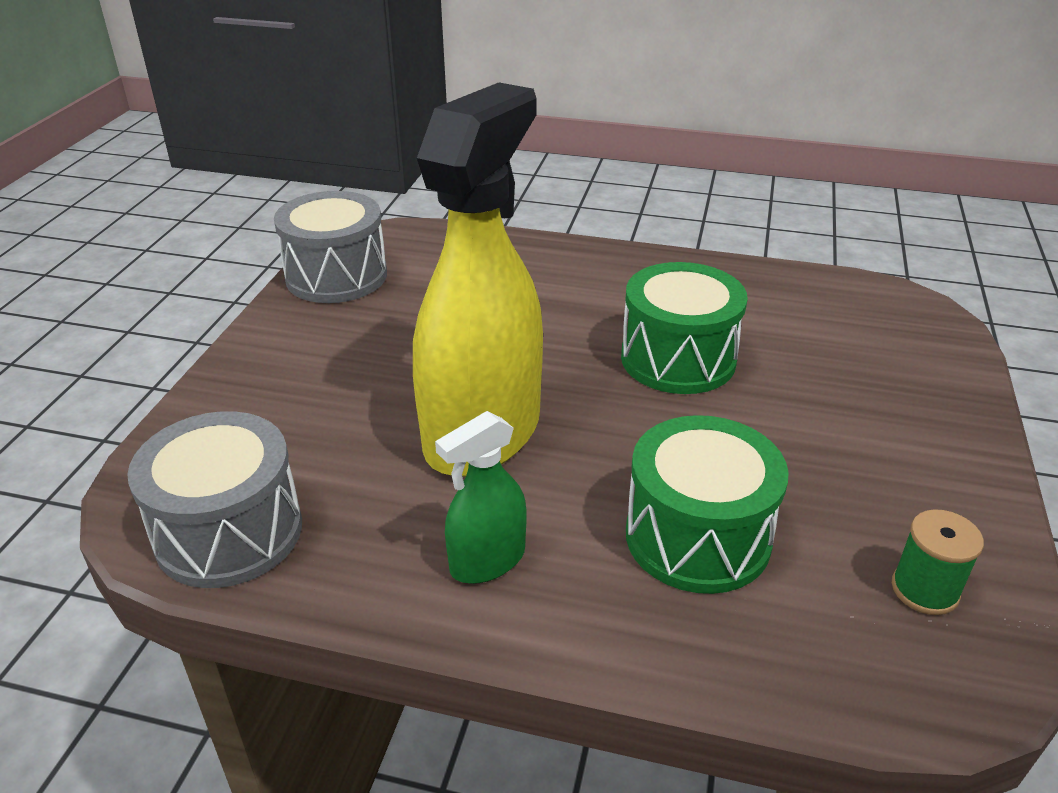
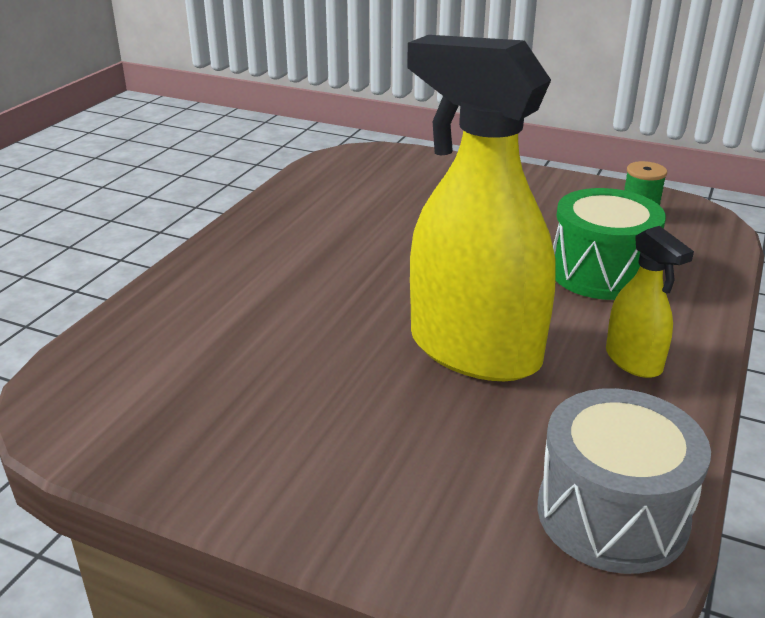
camera: 80 degrees left, 5 degrees down
(336, 276) = (134, 437): grey drum -> none
(487, 560) = (633, 361): green spray bottle -> yellow spray bottle
(678, 359) = (391, 248): green drum -> none

